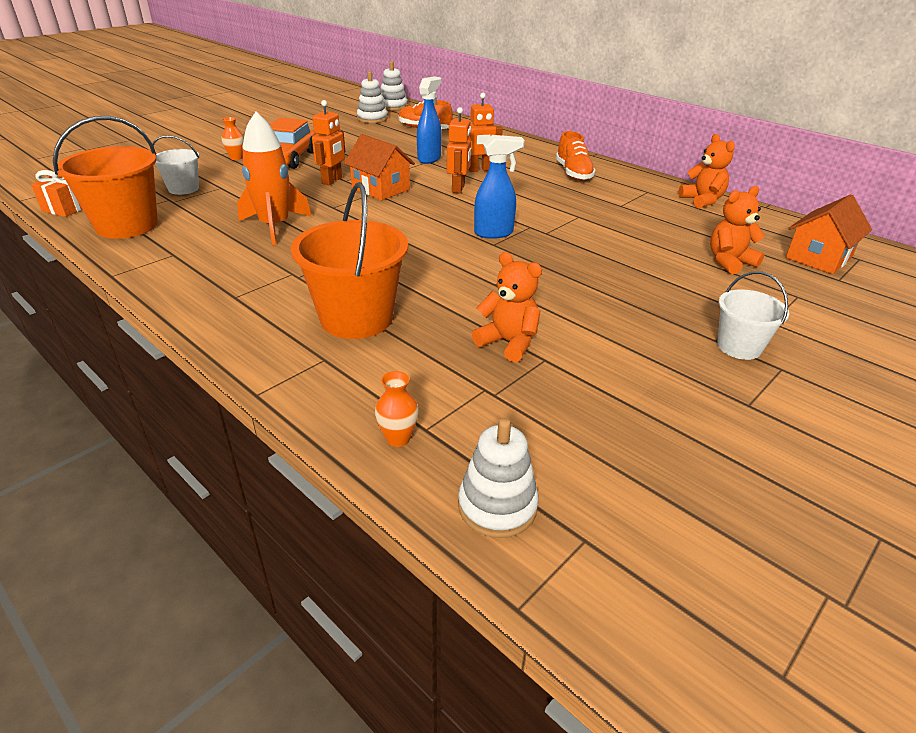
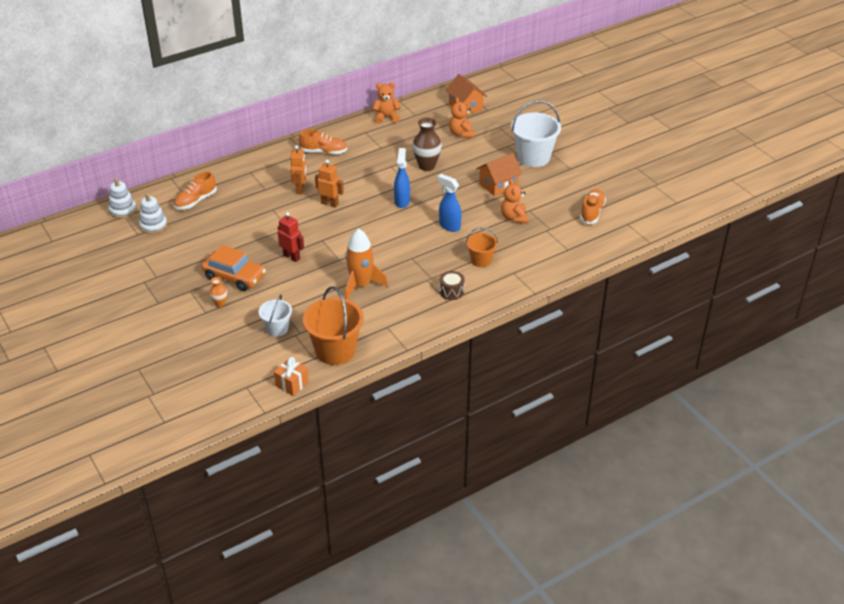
camera: 75 degrees left, 5 degrees up
(261, 298) = (451, 291): none -> brown drum
(332, 181) = (292, 257): orange robot -> red robot
(356, 318) = (481, 260): orange bucket -> orange bucket, size x0.56
(380, 189) = (316, 236): orange house -> orange house (498, 185)
(398, 438) = (571, 257): orange vase -> none
(429, 159) = (268, 208): blue spray bottle -> blue spray bottle (449, 226)
(497, 506) = (610, 239): white stacking toy -> none
(508, 342) = (514, 217): orange teddy bear -> orange teddy bear turned 60 degrees counterclockwise
(594, 458) = (592, 212): none -> orange shoe
(604, 242) = (426, 166): none -> brown vase
(739, 347) = (533, 157): white bucket -> white bucket, size x1.77

